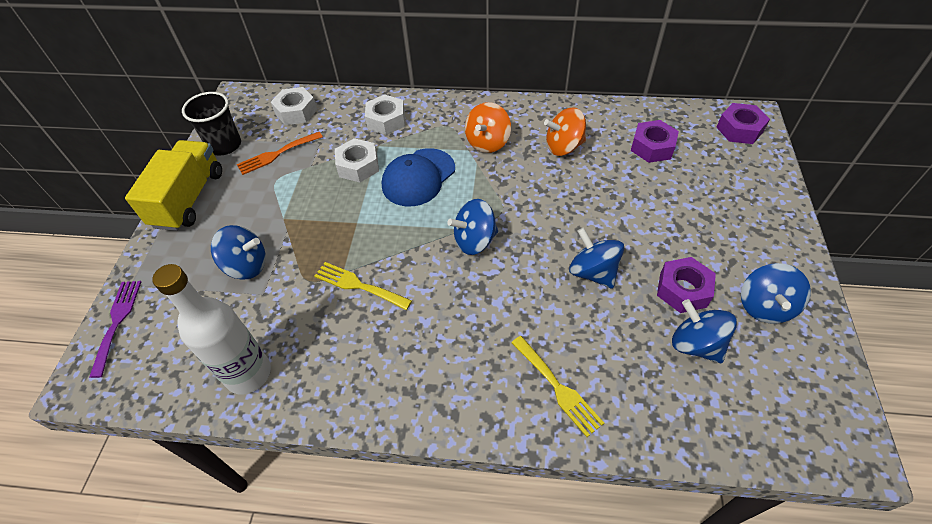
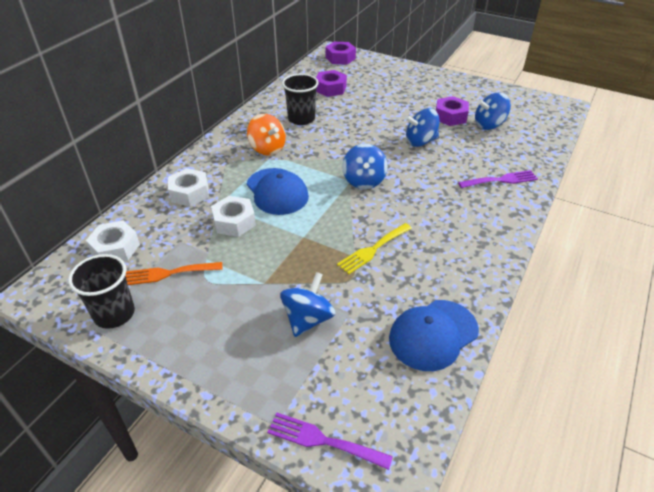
camera: 70 degrees left, 10 degrees down
(189, 199) = (177, 356): yellow truck -> none
(248, 374) = (433, 334): white bottle -> blue cap
(277, 154) = (168, 273): orange fork -> orange fork turned 90 degrees clockwise
(558, 388) = (501, 180): yellow fork -> purple fork
(563, 147) = (301, 119): orange spinning top -> black cup
(764, 306) = (473, 97): blue spinning top -> none

